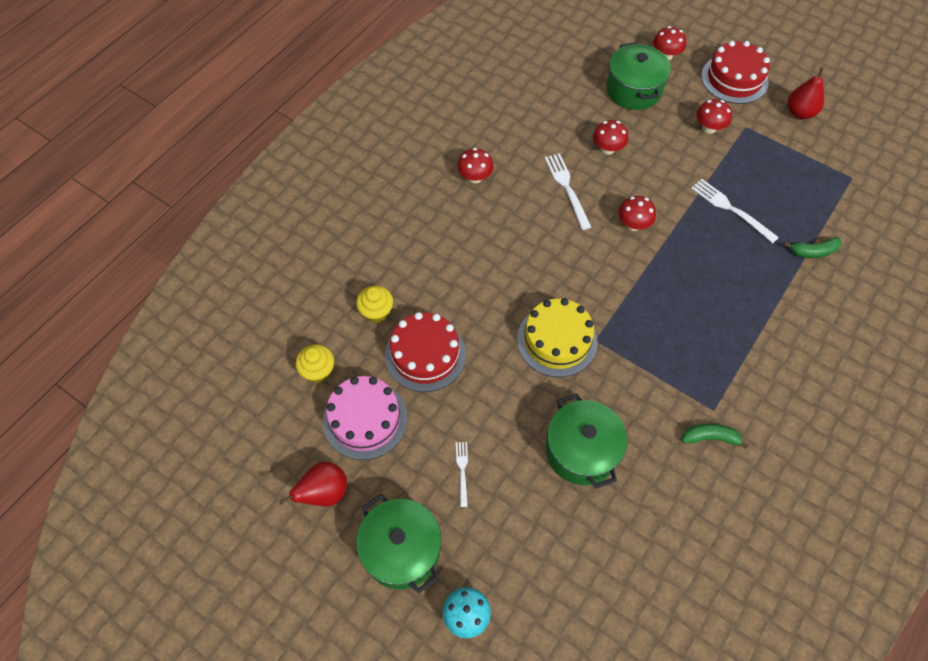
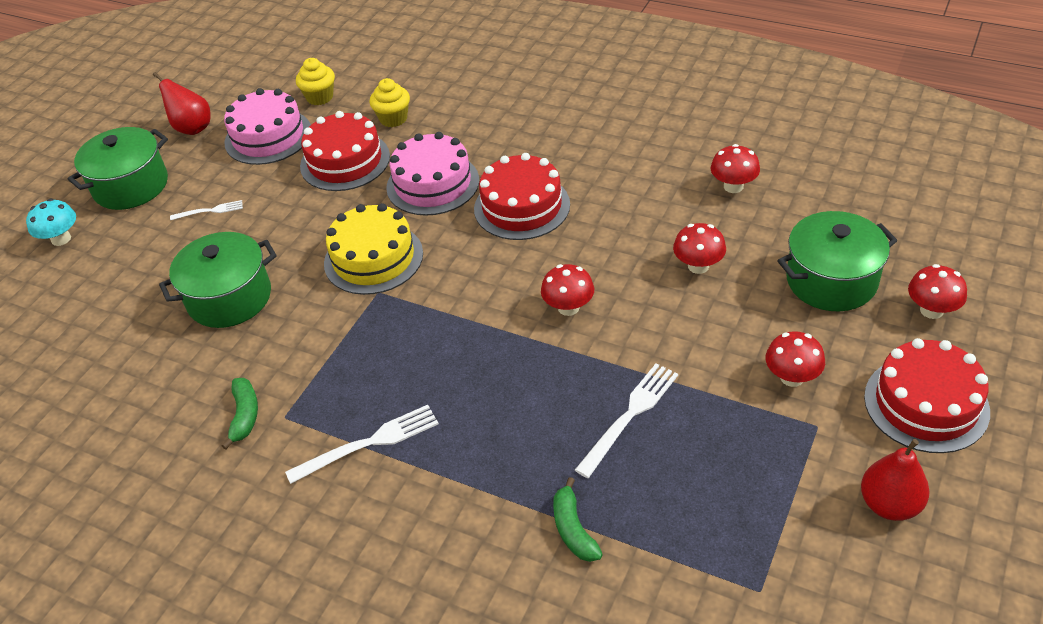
camera: 85 degrees right, 15 degrees down
(475, 177) = (602, 154): red mushroom -> red mushroom (733, 186)
(477, 291) = (432, 184): none -> pink cake
(521, 236) = (522, 206): none -> red cake
(567, 188) = (612, 235): white fork -> white fork (369, 443)

